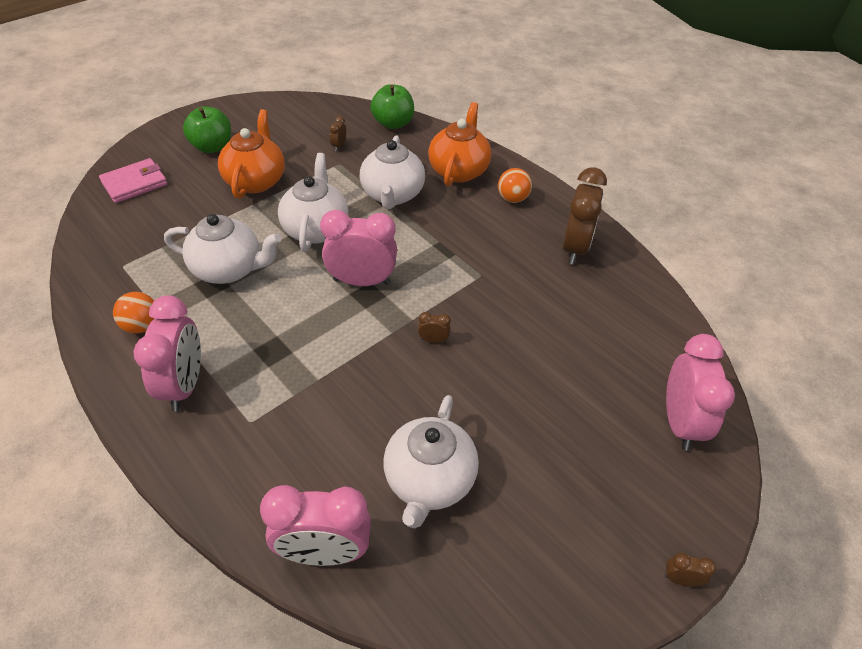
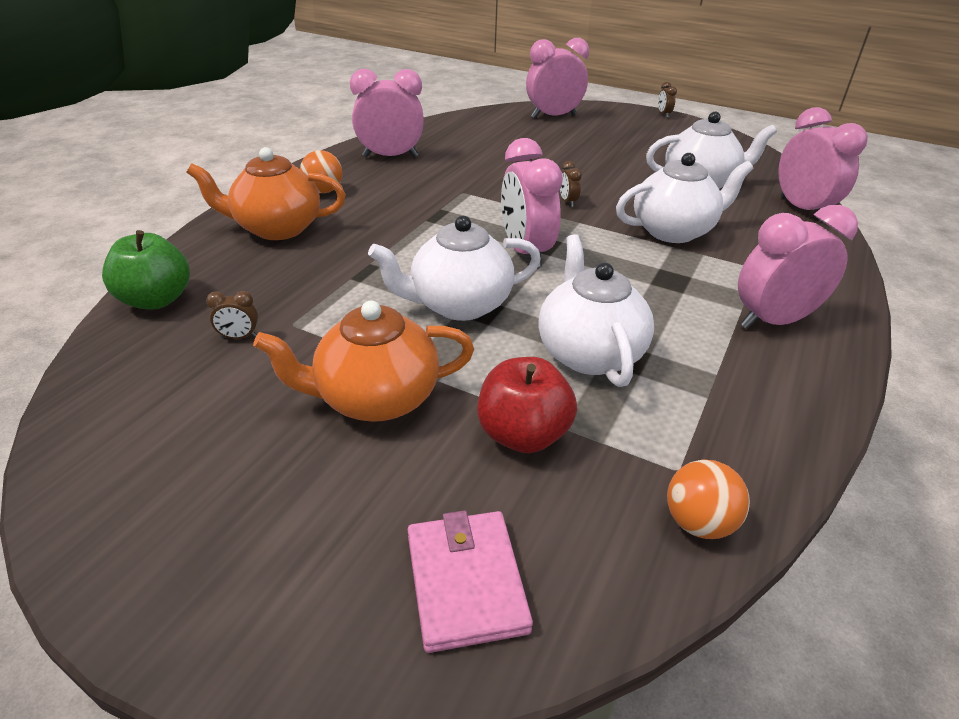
camera: 110 degrees left, 10 degrees down
(135, 183) = (465, 582): pink wallet -> pink wallet turned 45 degrees clockwise
(142, 326) = (747, 390): orange ball -> orange ball (698, 522)
(191, 221) = (523, 434): none -> red apple
(212, 147) = (282, 506): green apple -> none
(392, 195) = (353, 264): white teapot -> white teapot (673, 231)
(575, 248) = (390, 157): brown clock -> pink clock

